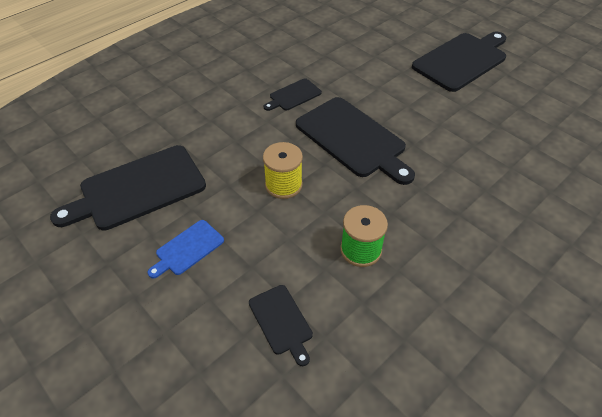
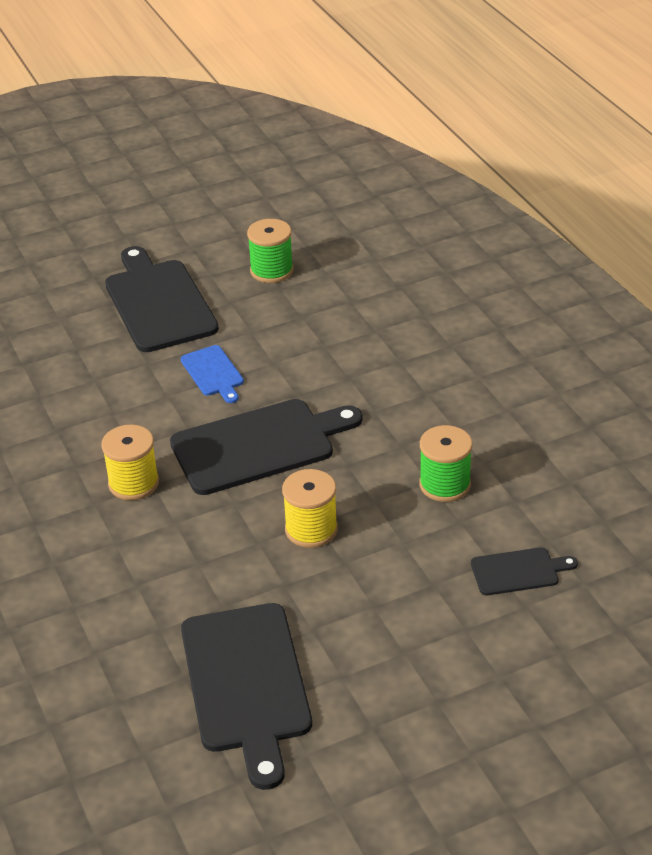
camera: 70 degrees left, 10 degrees down
(188, 249) = (381, 640): blue cutting board -> blue cutting board (213, 373)
(293, 95) = (133, 483): black cutting board -> yellow spool
(534, 99) = (271, 271): none -> green spool

